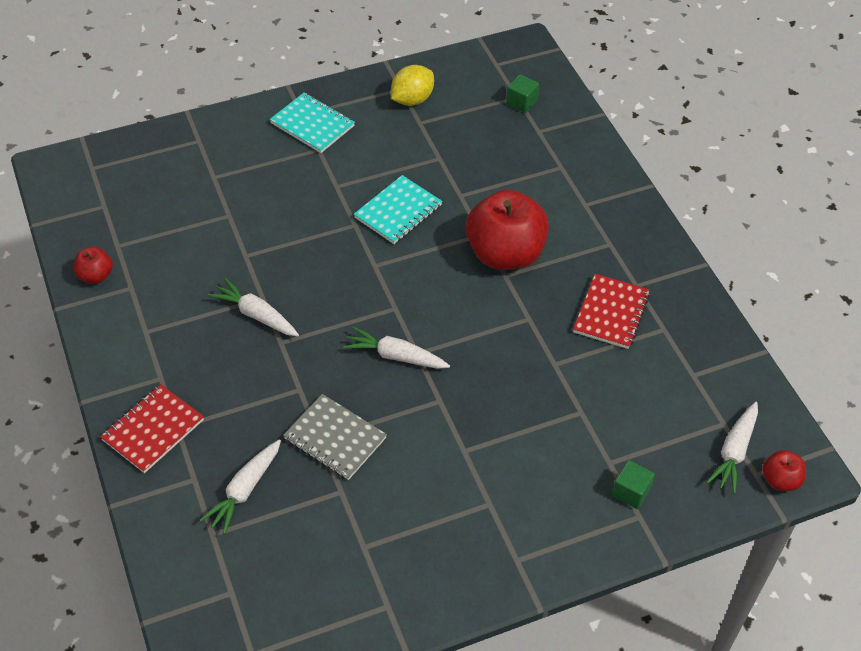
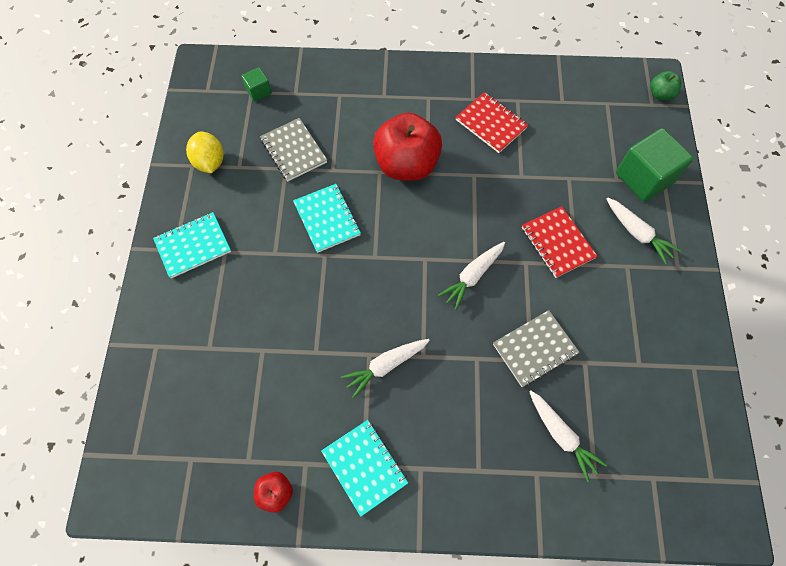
camera: 65 degrees left, 15 degrees up
(145, 333) = (364, 467): none -> turquoise notebook
(153, 430) = (474, 493): red notebook -> red notebook (557, 243)
(464, 156) = (293, 151): none -> grey notebook
(631, 492) = (644, 177): green cube -> green cube, size x2.02
(734, 452) = (631, 108): white carrot -> white carrot (637, 233)
(780, 480) = (660, 94): red apple -> green apple

